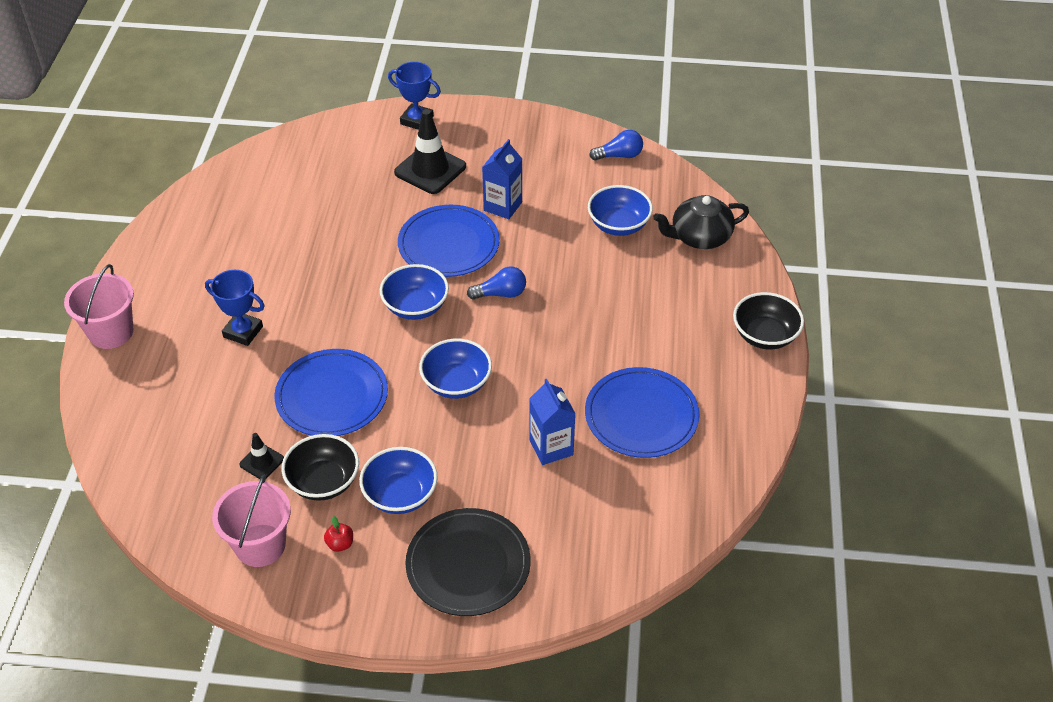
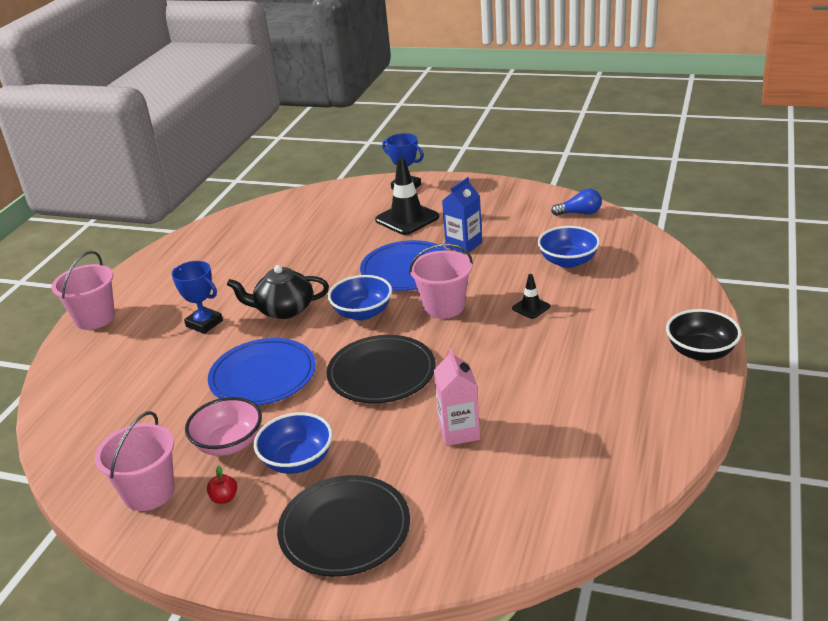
camera: 15 degrees right, 15 degrees down
(262, 462) = (179, 423): black traffic cone -> black traffic cone (531, 307)
(323, 482) = (229, 444): black bowl -> pink bowl
(456, 383) = (381, 373): blue bowl -> black plate
(501, 294) = (444, 307): blue light bulb -> pink bucket
(551, 447) = (459, 431): blue carton -> pink carton
(641, 415) = (558, 411): blue plate -> none
(699, 237) = (645, 272): black teapot -> black teapot (284, 310)

